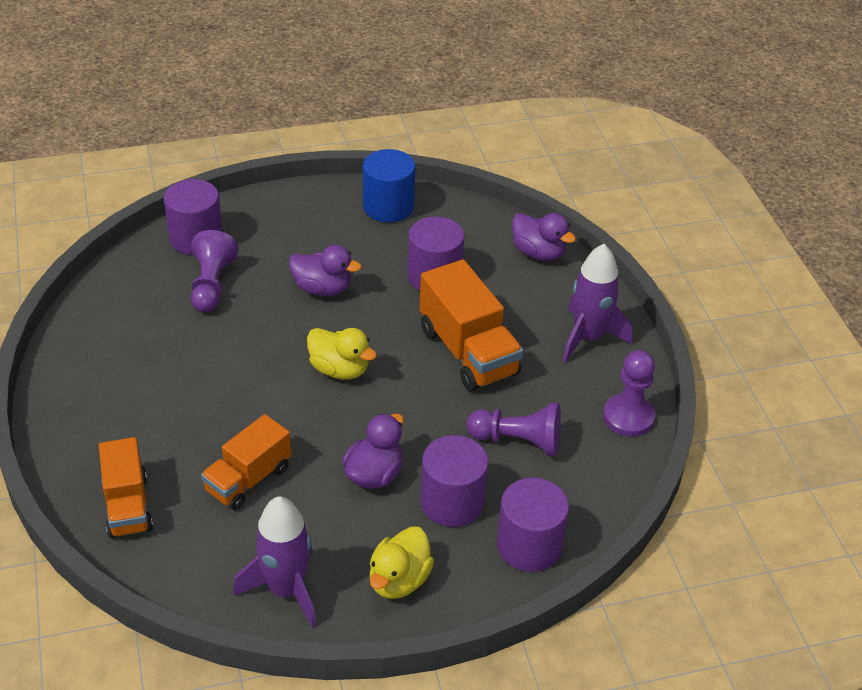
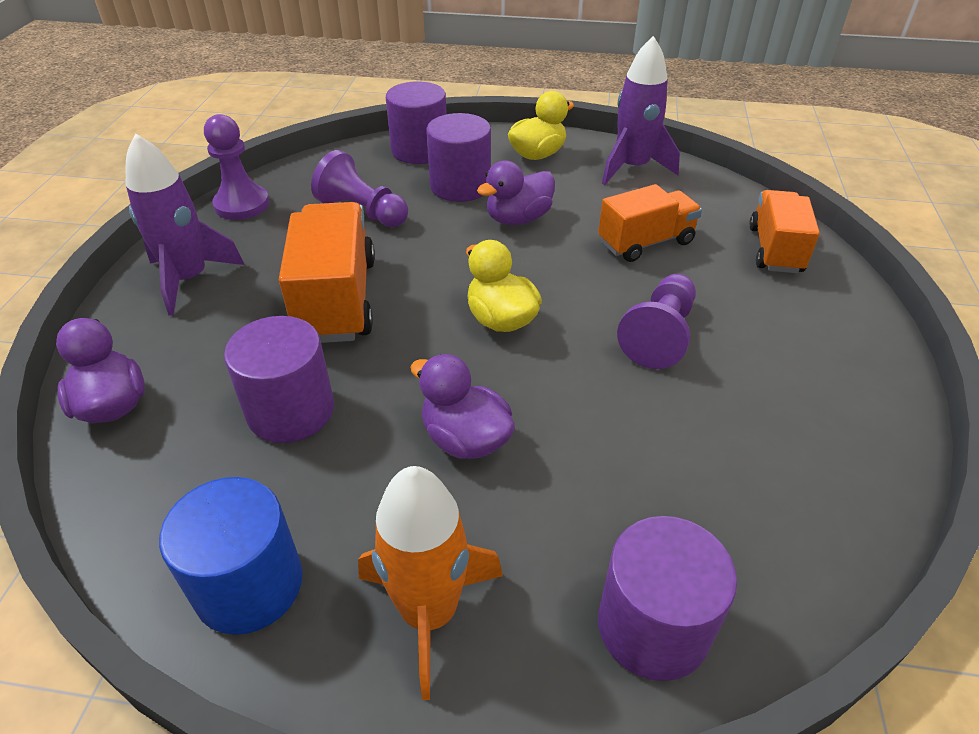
camera: 155 degrees left, 0 degrees up
(212, 285) = (641, 500): purple pawn -> purple pawn (659, 335)
(300, 218) = (429, 612): none -> orange rocket

